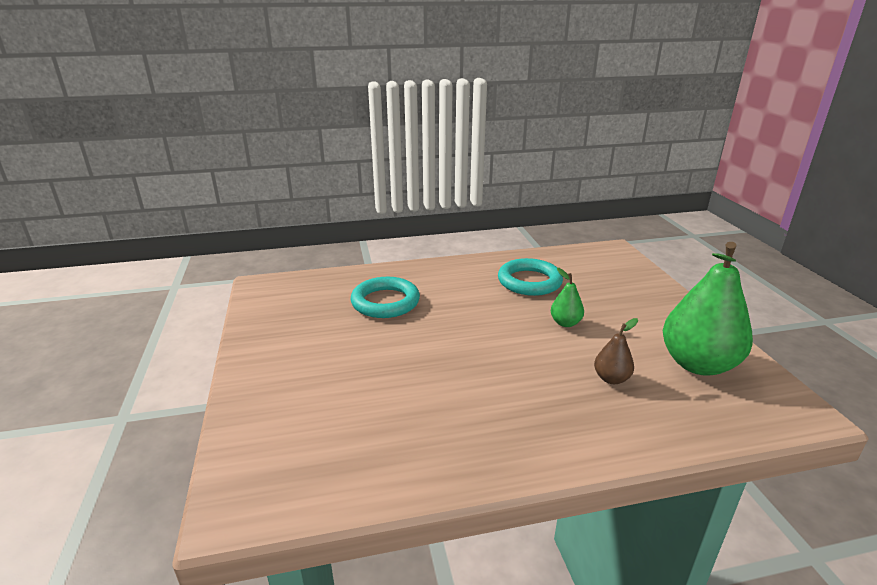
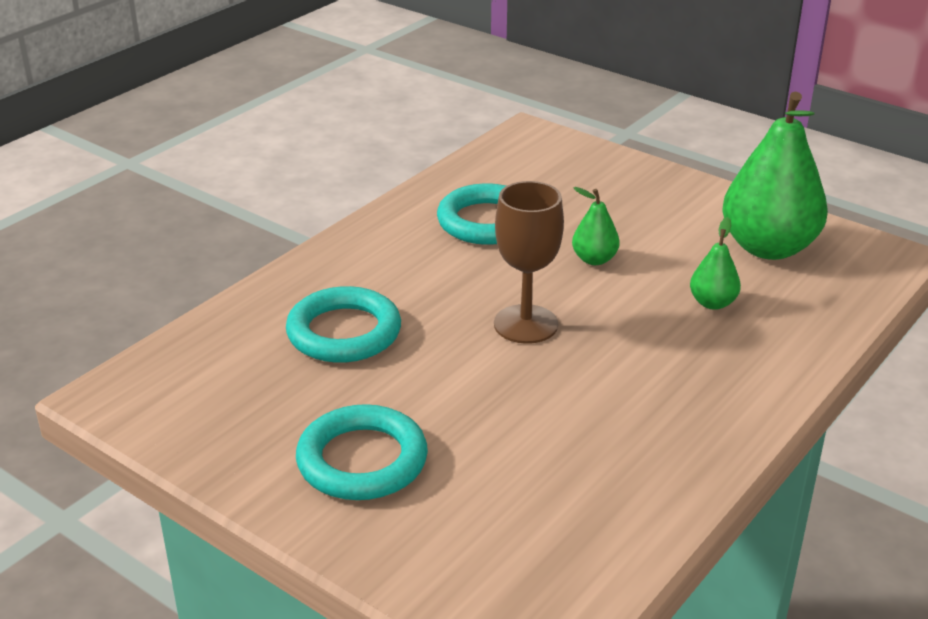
camera: 40 degrees left, 5 degrees up
(305, 362) = (362, 460): none -> turquoise ring
(478, 338) = (525, 324): none -> brown goblet
(611, 378) = (712, 303): brown pear -> green pear

